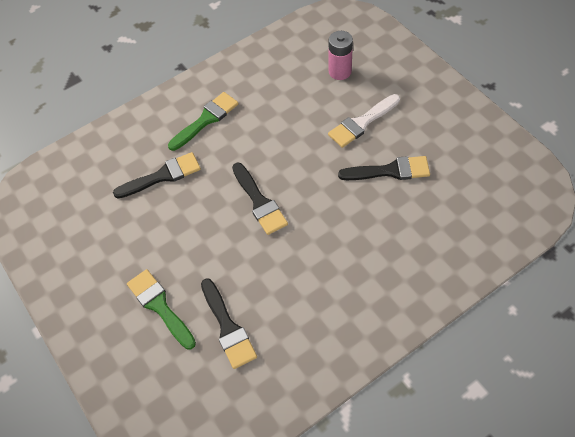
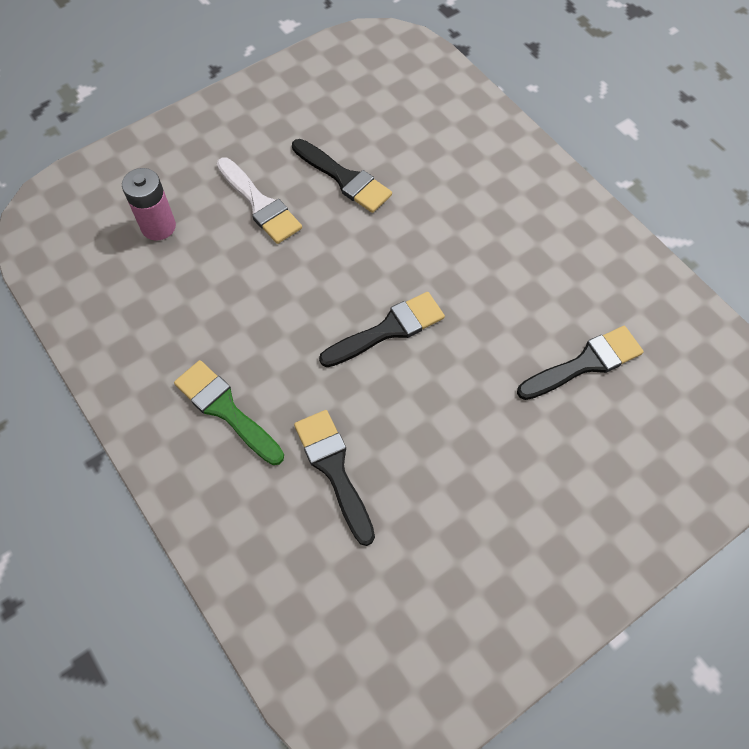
camera: 95 degrees left, 5 degrees up
(160, 306) = (562, 453): green brush -> none
(390, 171) = (344, 178): black brush -> black brush turned 135 degrees clockwise

